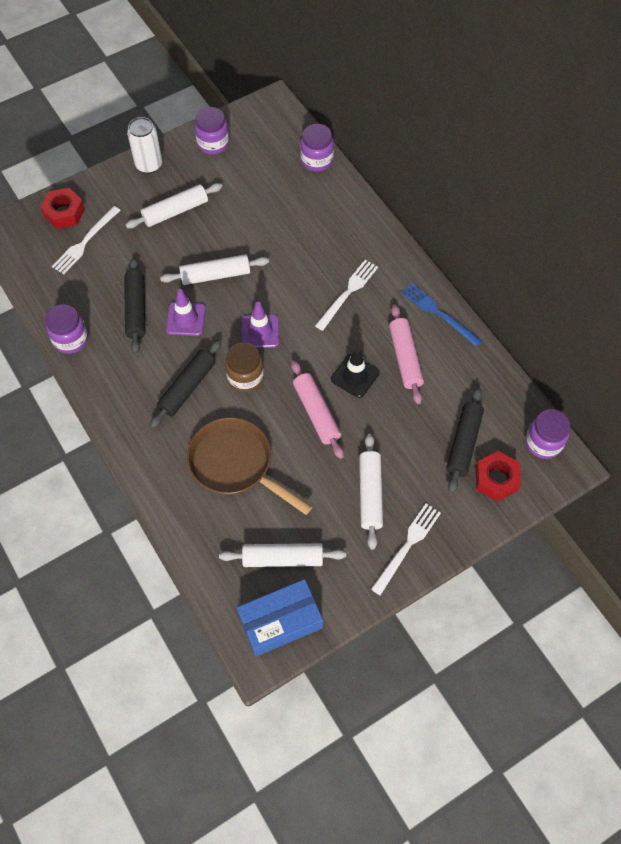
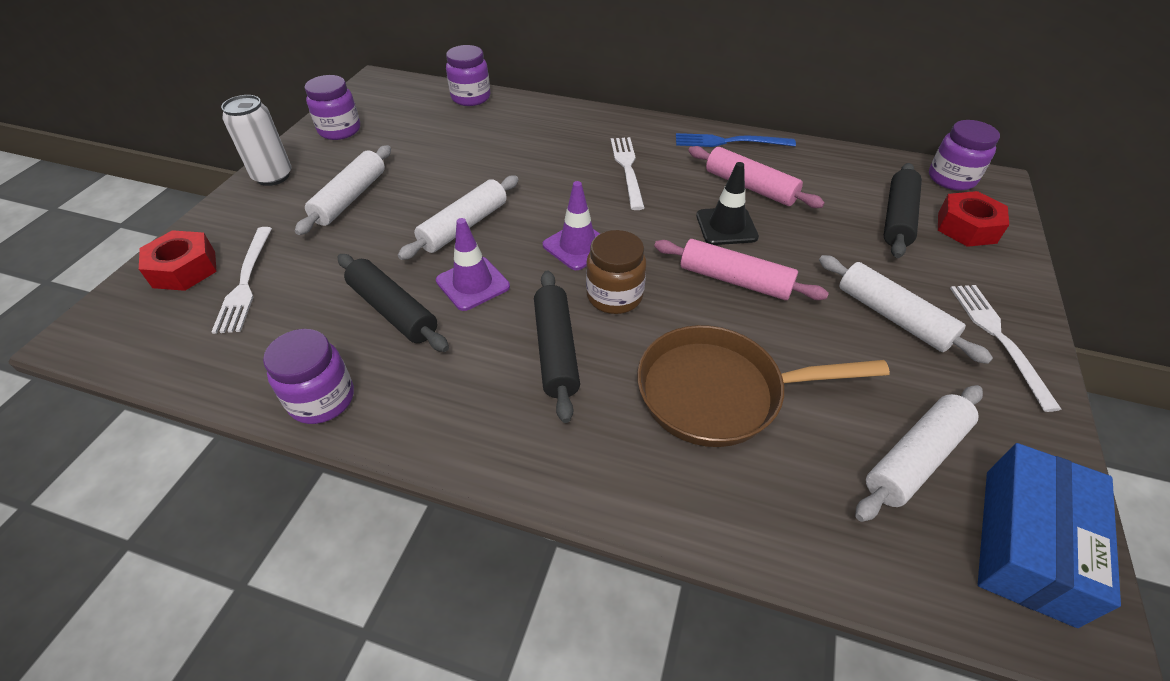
camera: 40 degrees left, 15 degrees down
(463, 443) = (897, 218): black rolling pin -> black rolling pin turned 45 degrees clockwise

